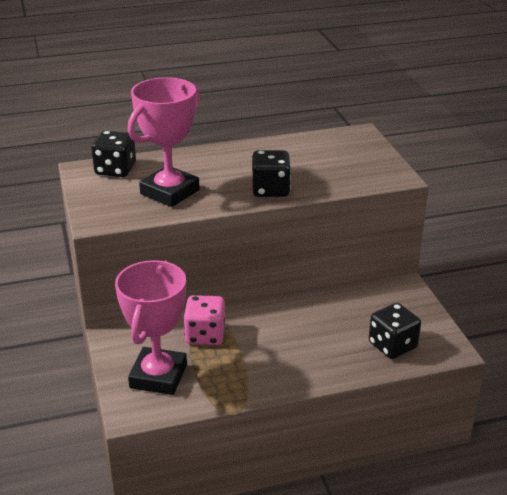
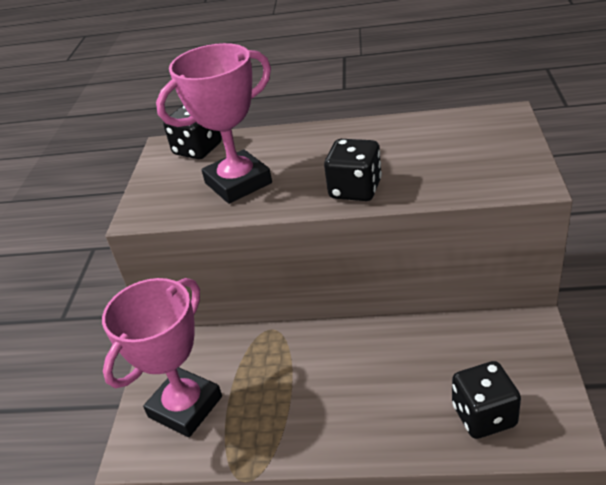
camera: 25 degrees right, 5 degrees up
(205, 335) = (260, 358): pink dice -> none

